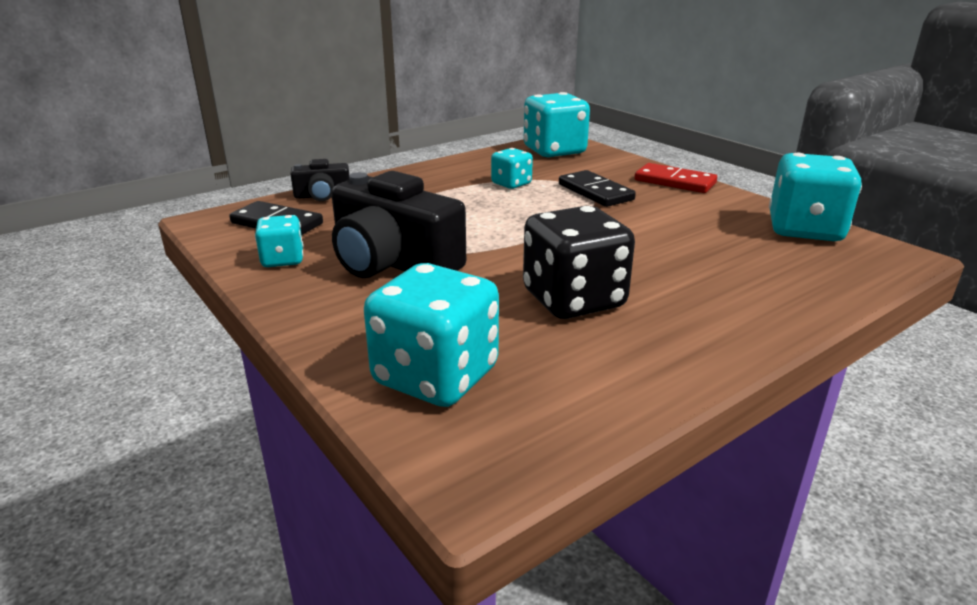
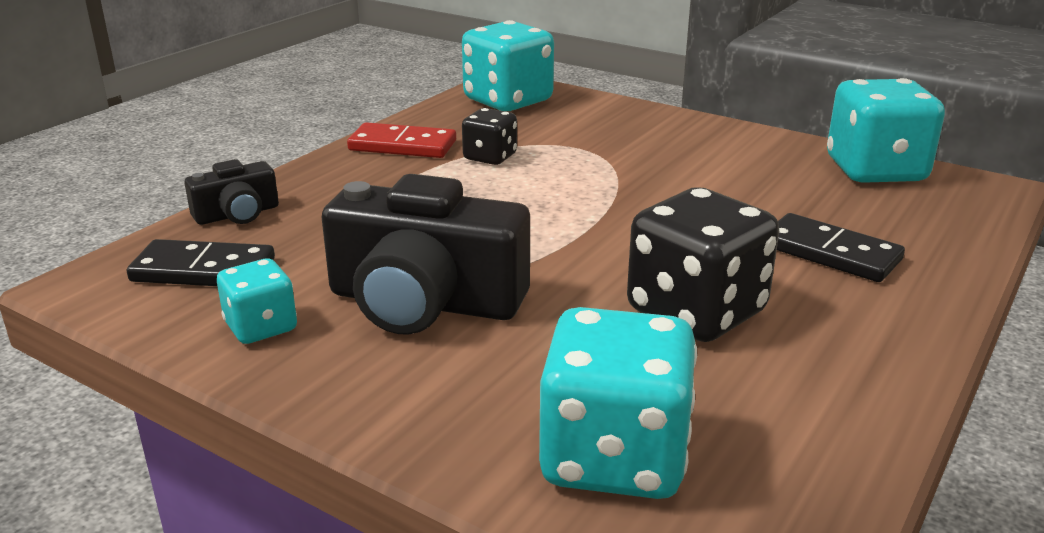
camera: 20 degrees left, 0 degrees up
(511, 184) = (490, 157): turquoise dice -> black dice
(595, 192) = (605, 154): black domino -> black domino (830, 253)
(674, 182) = (687, 126): red domino -> red domino (402, 146)

